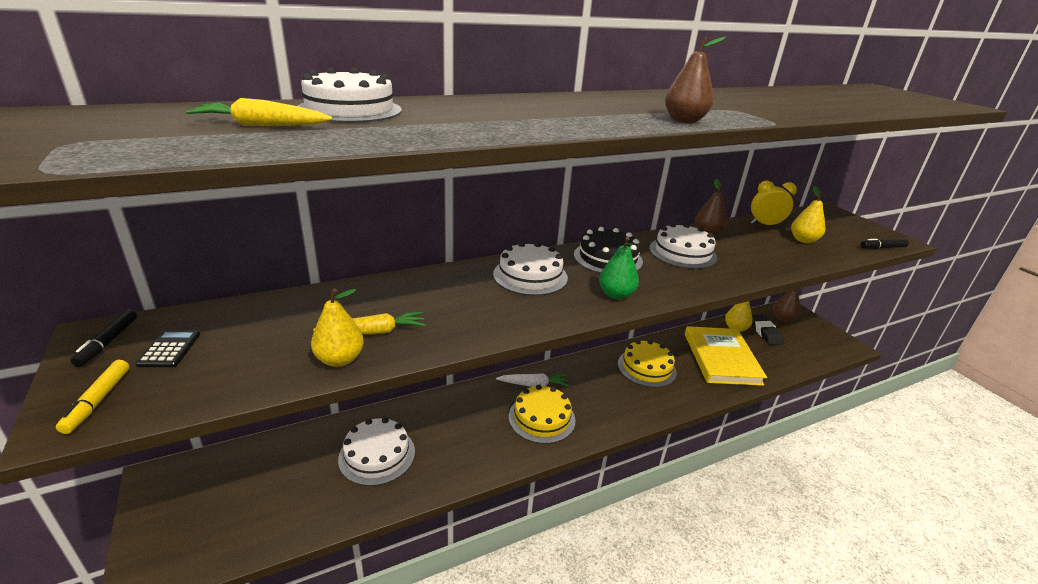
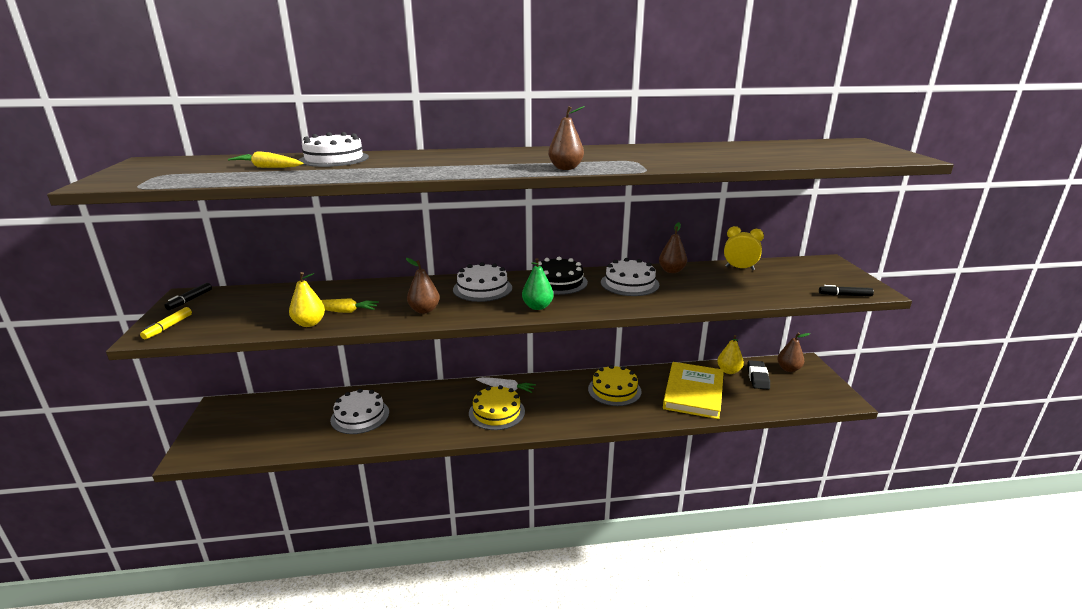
camera: 20 degrees right, 5 degrees down
(169, 349) = (219, 307): black calculator -> none
(485, 316) = (424, 310): none -> brown pear
(803, 240) = (764, 283): yellow pear -> none

